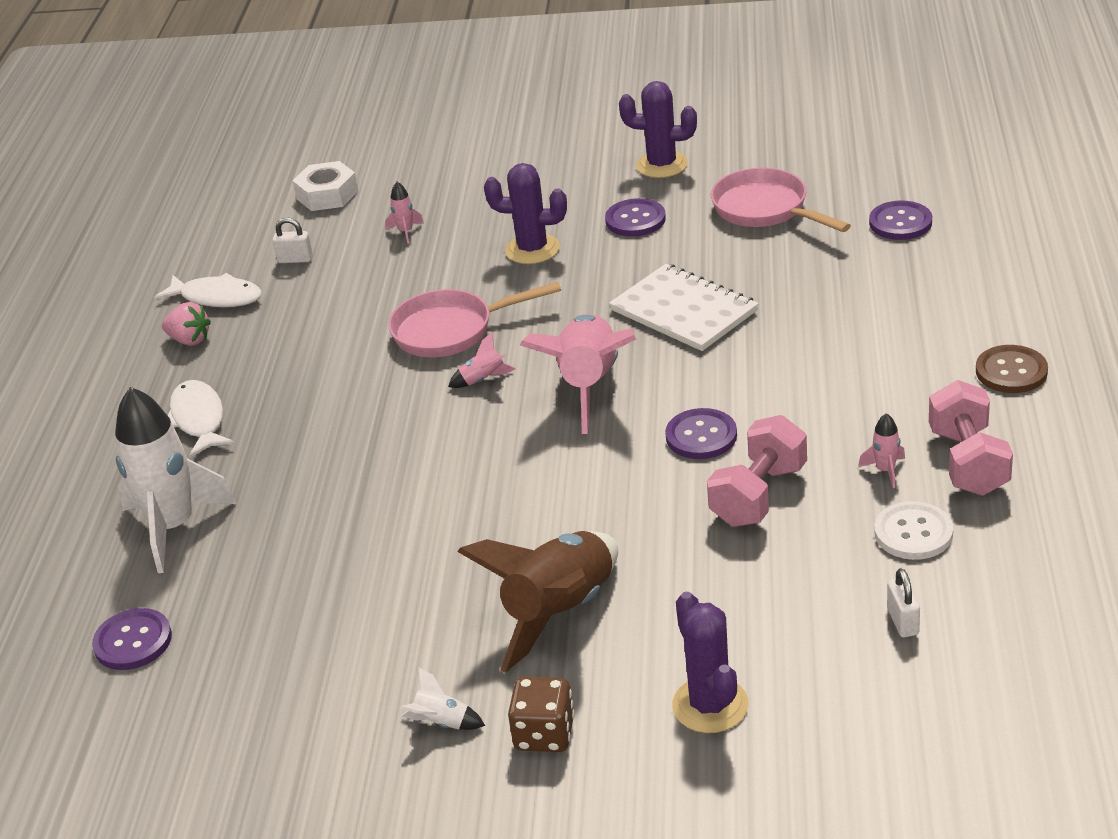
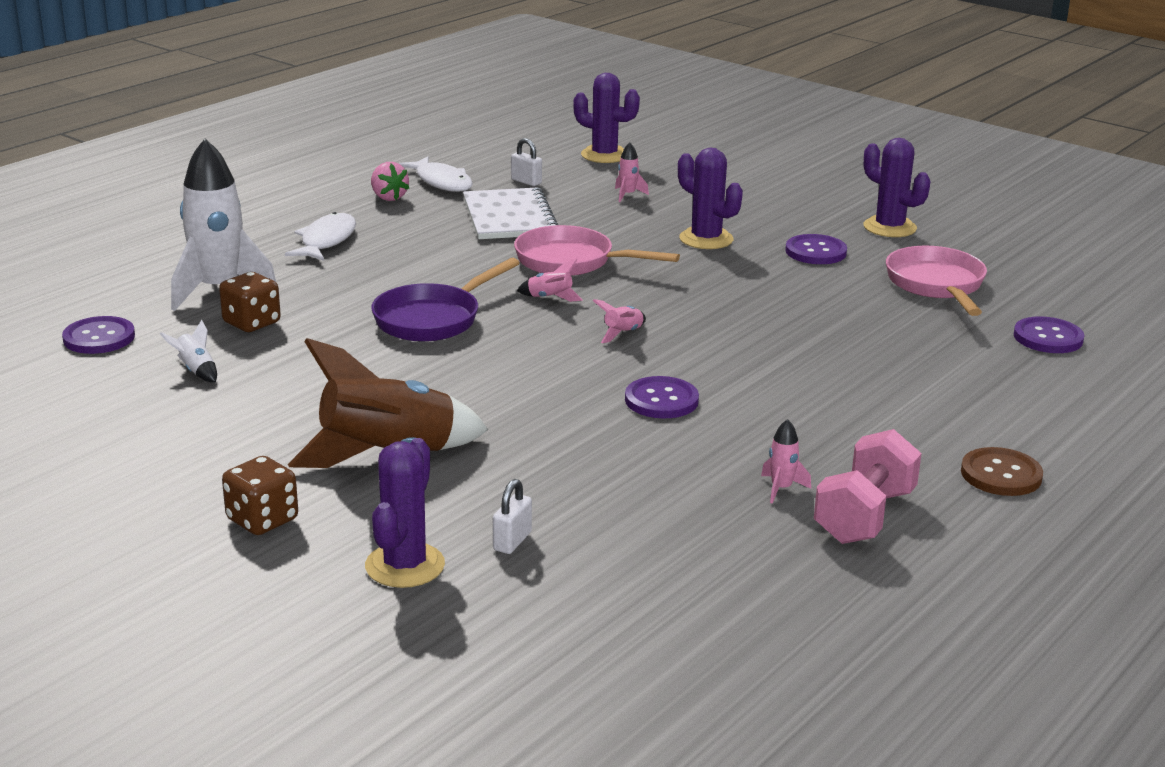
camera: 30 degrees right, 10 degrees down
(256, 546) = (252, 323): none -> brown dice
(327, 195) = (604, 155): white nut -> purple cactus
(413, 454) = (433, 319): none -> purple pan
(442, 722) = (208, 477): white rocket -> white rocket (196, 370)
(589, 385) = (623, 333): pink rocket -> pink rocket, size x0.40
(684, 310) = (769, 320): white notebook -> white notebook (509, 217)
(758, 495) = (649, 456): pink dumbbell -> none
(902, 621) = (640, 592): white padlock -> white padlock (512, 541)
(913, 533) = (741, 540): white button -> none

